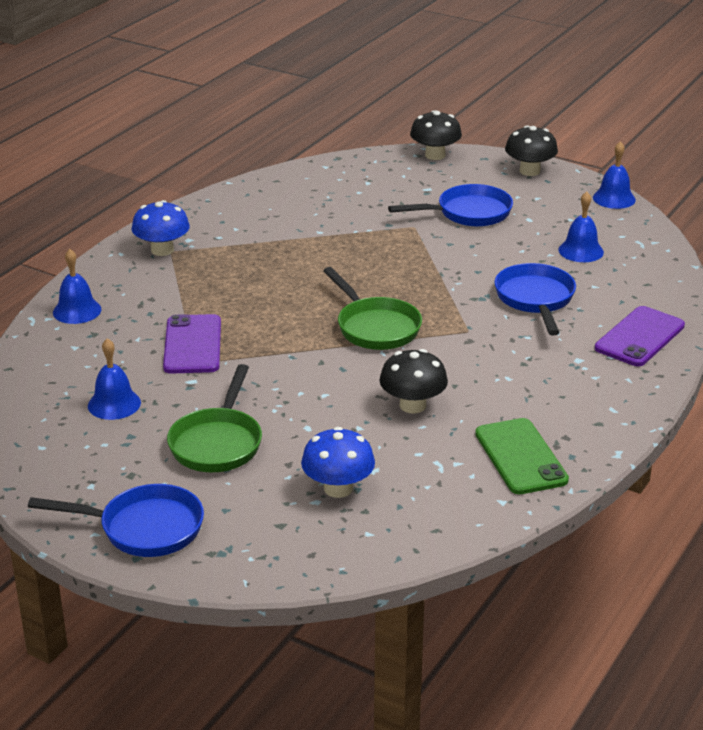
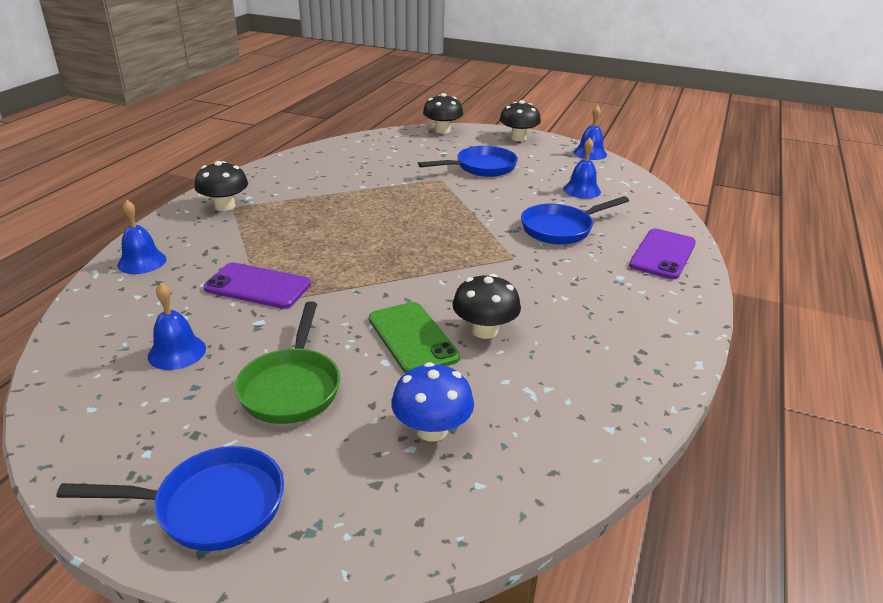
camera: 10 degrees left, 0 degrees up
(162, 250) = (225, 206): blue mushroom -> black mushroom
(192, 345) = (257, 286): purple phone -> purple phone turned 60 degrees counterclockwise
(375, 327) = (429, 260): green pan -> none
(520, 457) = (608, 376): green phone -> green phone (412, 338)
(535, 300) = (561, 229): blue pan -> blue pan turned 105 degrees counterclockwise

